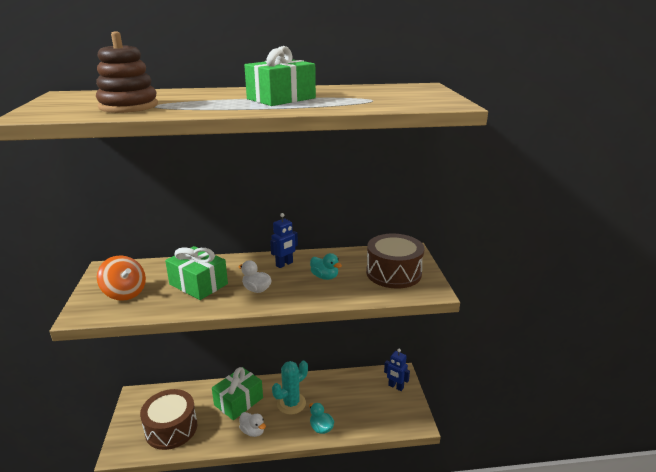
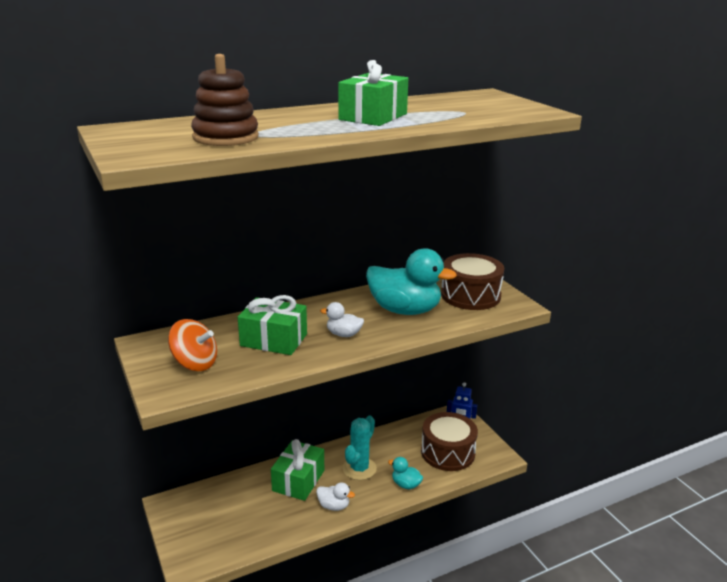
camera: 20 degrees left, 0 degrees up
(171, 428) = (236, 526): brown drum -> brown drum (448, 452)
(284, 264) = (351, 304): blue robot -> none
(324, 277) = (405, 310): turquoise duck -> turquoise duck, size x2.15

